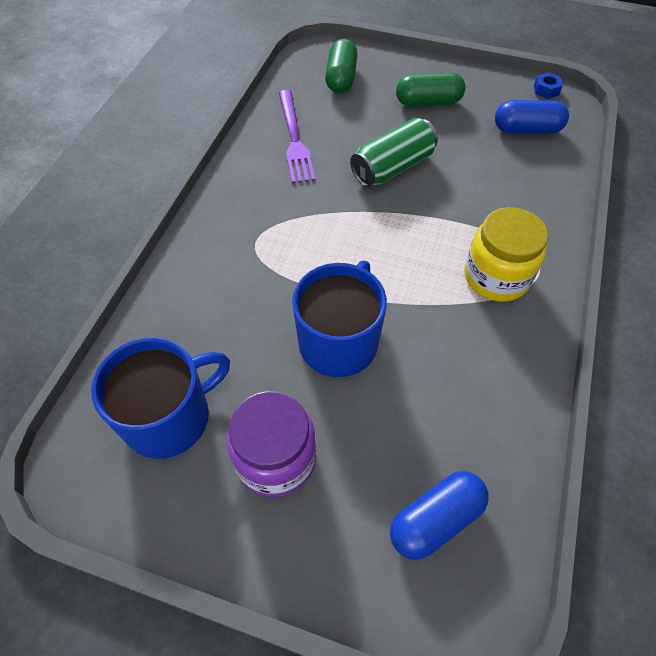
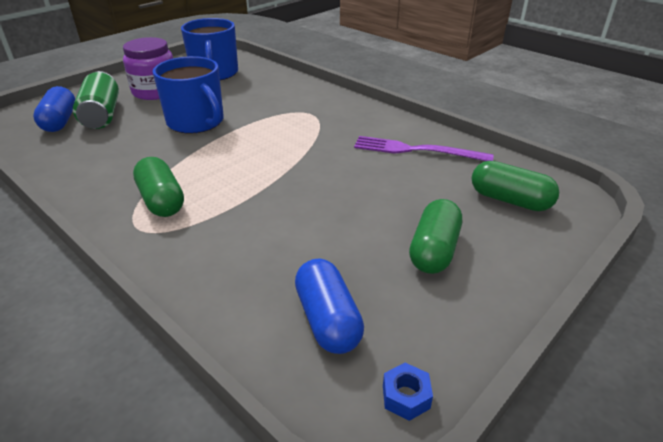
camera: 115 degrees right, 20 degrees down
(392, 167) = (339, 190): green can -> green can (101, 115)
(496, 277) = (161, 200): yellow jar -> green capsule
(527, 130) = (328, 320): blue capsule -> blue capsule turned 45 degrees counterclockwise

